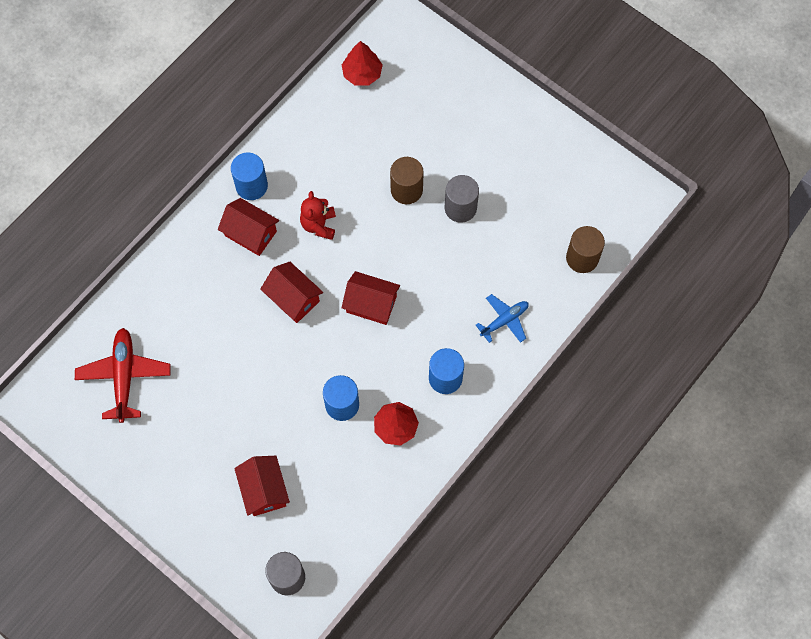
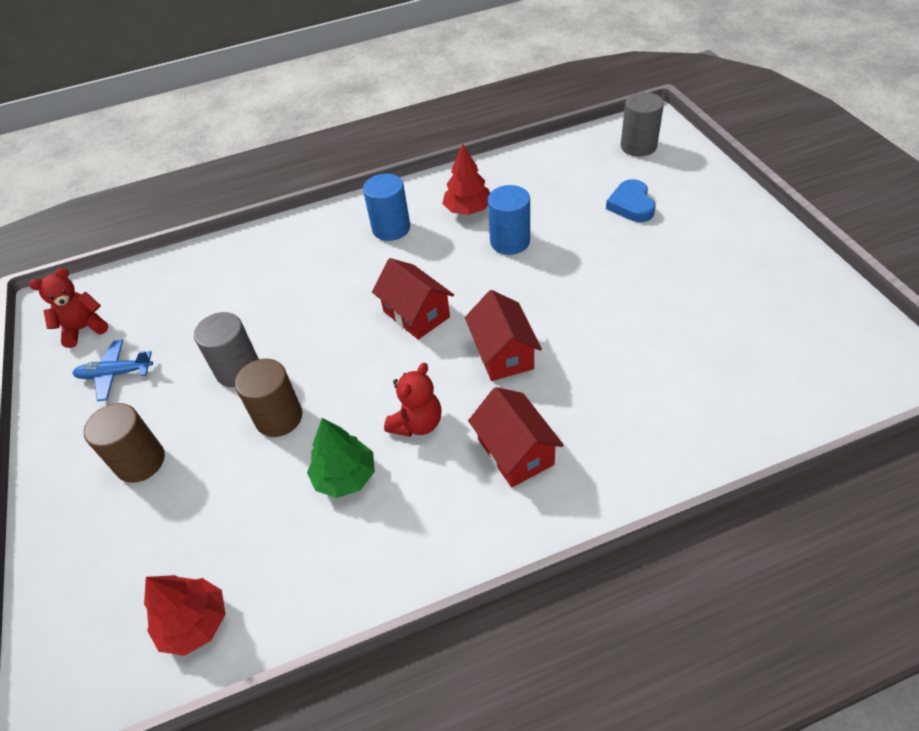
camera: 145 degrees left, 20 degrees down
(124, 376) = (765, 351): red plane -> none
(251, 186) = (477, 519): blue cylinder -> none
(264, 490) = (631, 205): red house -> blue heart
(339, 174) = (345, 476): none -> green tree
(504, 320) = (295, 252): blue plane -> blue plane (115, 374)
(582, 258) = (171, 274): brown cylinder -> brown cylinder (140, 461)
(598, 188) = (84, 328): none -> red teddy bear

